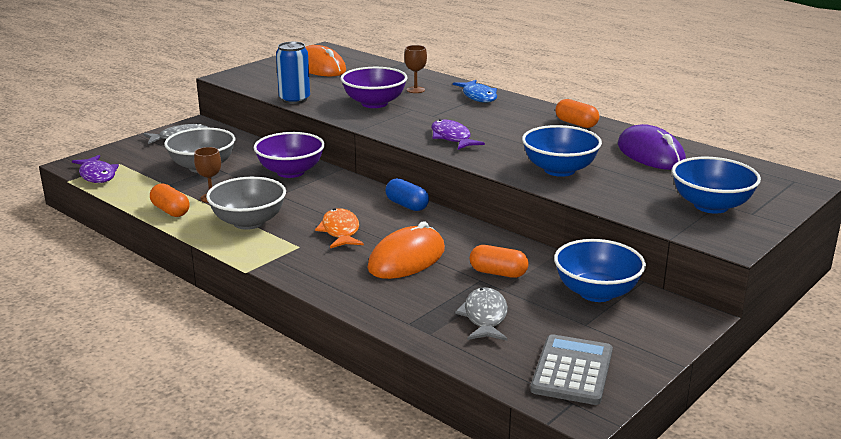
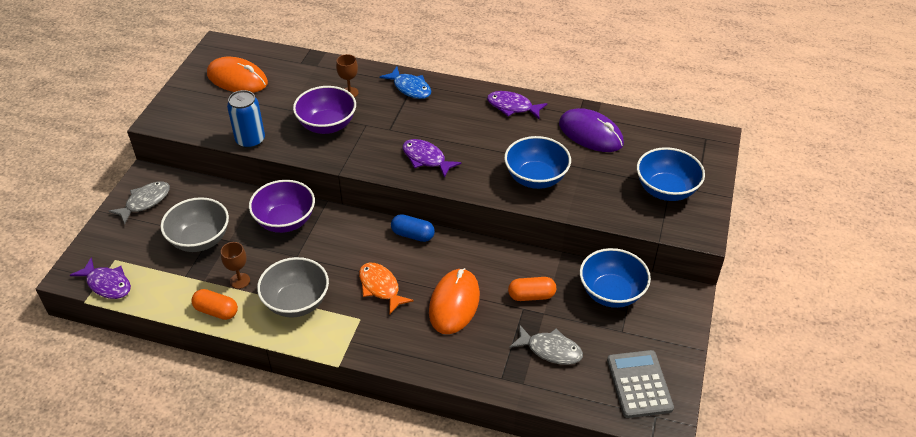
camera: 25 degrees left, 20 degrees up
(485, 317) = (550, 350): grey fish -> grey fish turned 135 degrees clockwise
(576, 124) = (512, 107): orange capsule -> purple fish

